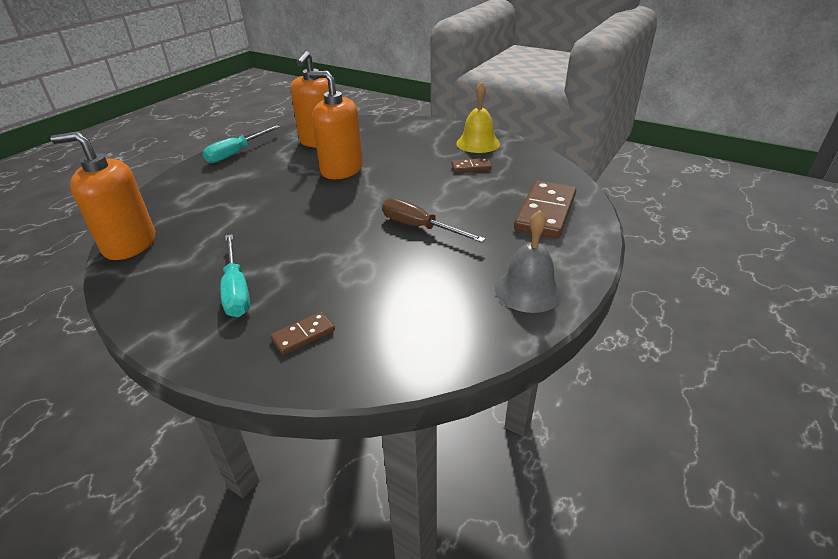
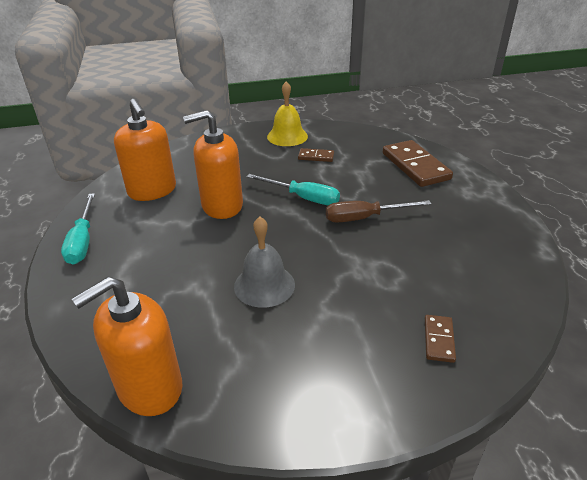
camera: 45 degrees left, 0 degrees up
(236, 290) = (332, 348): turquoise screwdriver -> turquoise screwdriver (303, 198)
(471, 167) = (316, 157): brown domino -> brown domino turned 60 degrees clockwise
(528, 290) = (493, 220): grey bell -> grey bell (264, 285)

